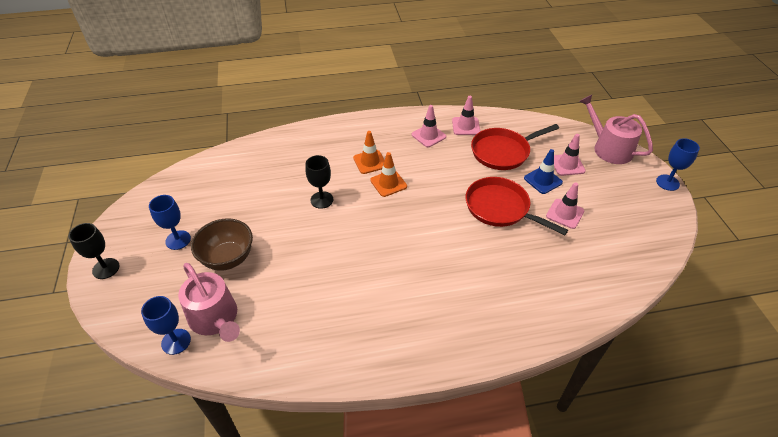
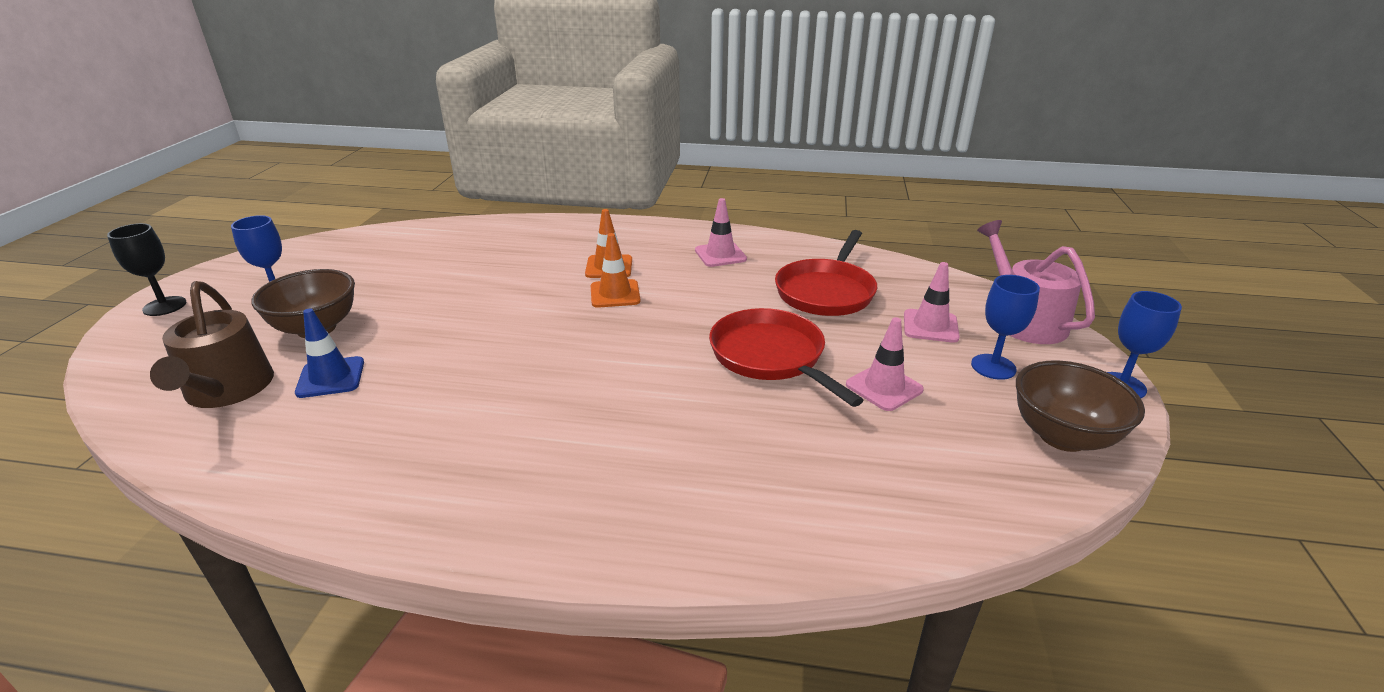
camera: 20 degrees right, 15 degrees down
(176, 341) = (149, 403): blue goblet -> blue goblet (993, 367)
(215, 318) = (227, 390): pink watering can -> brown watering can
(322, 200) = (503, 293): black goblet -> none
(466, 126) = (786, 254): pink traffic cone -> none
(503, 152) = (826, 291): red pan -> red pan turned 60 degrees counterclockwise
(543, 180) = (872, 337): blue traffic cone -> blue traffic cone (331, 377)
(654, 222) = (1062, 436): none -> brown bowl

